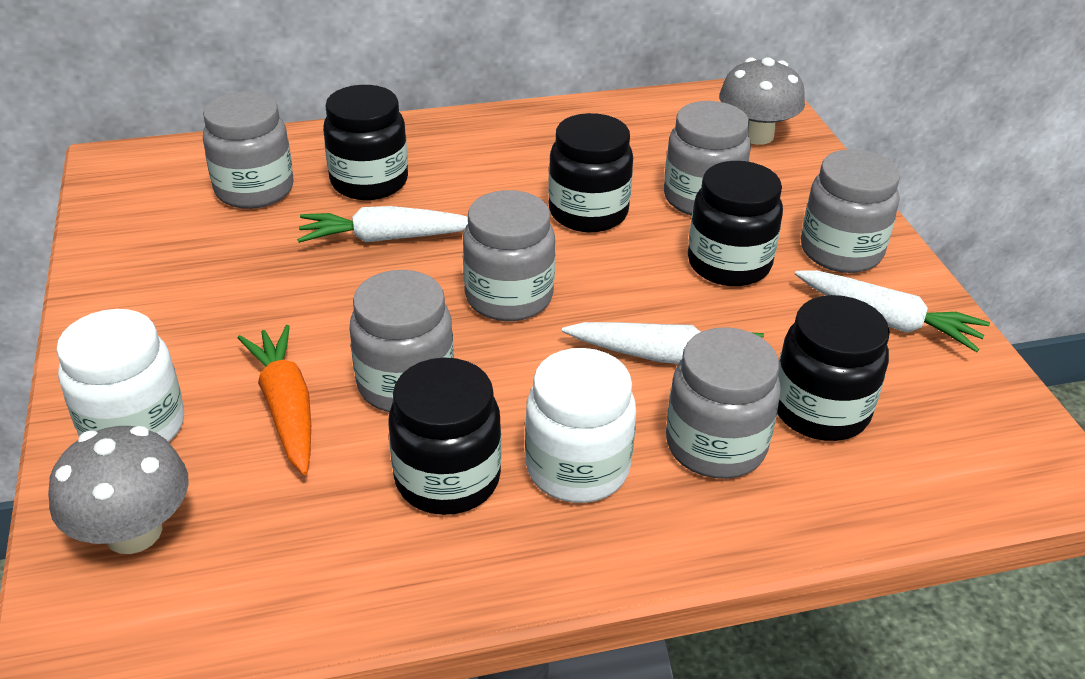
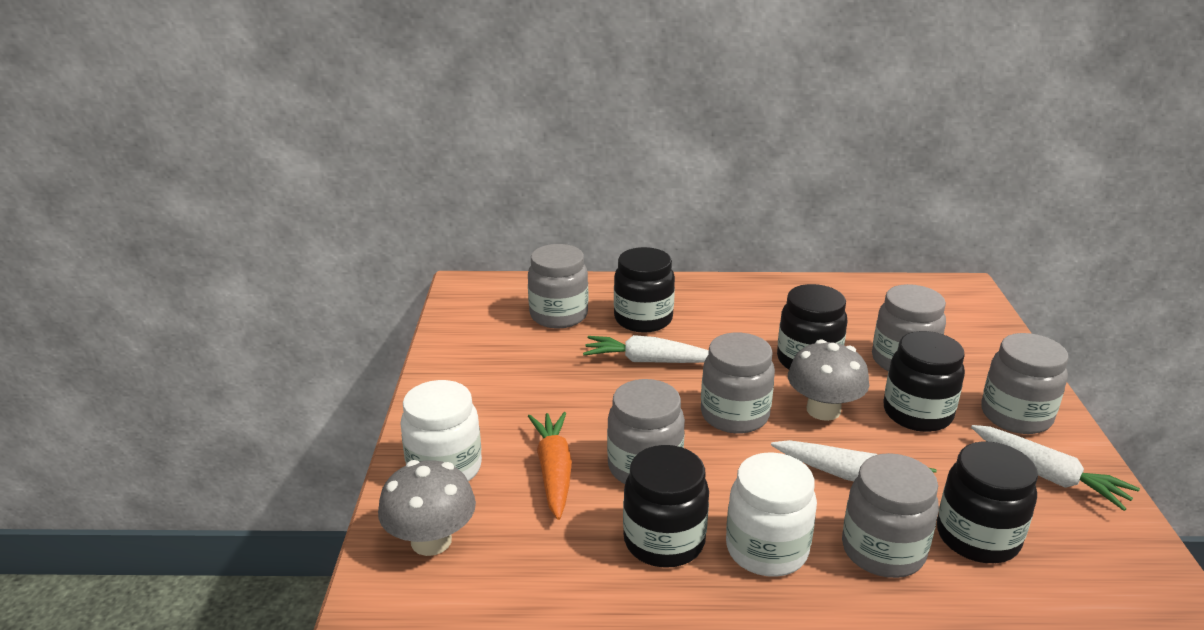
camera: 15 degrees right, 10 degrees down
(756, 135) = (956, 318): grey mushroom -> grey mushroom (823, 410)

